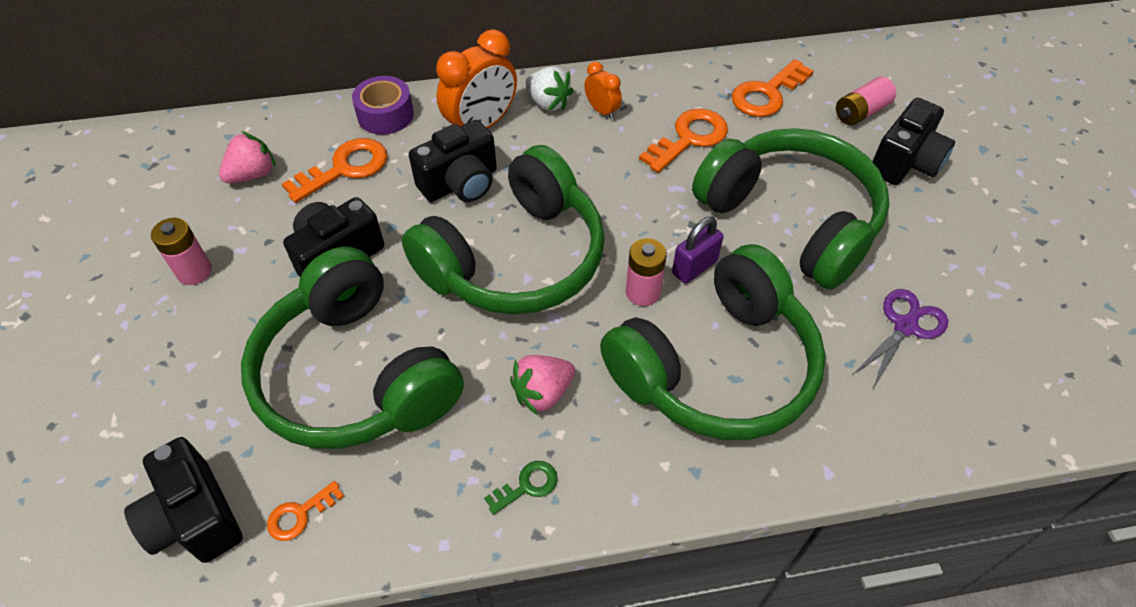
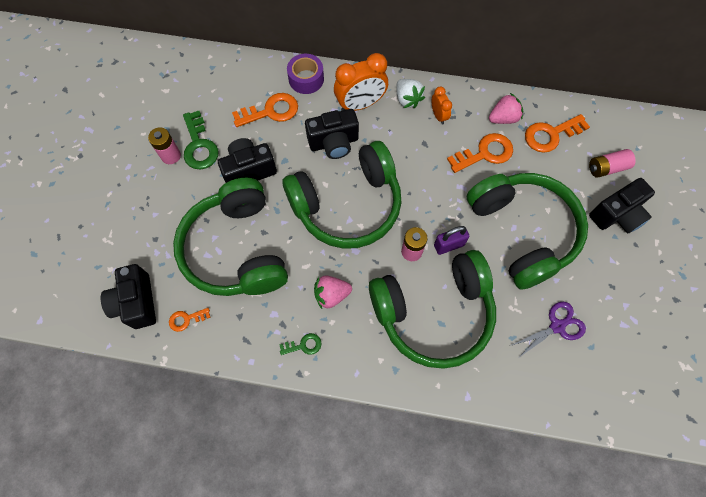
camera: 20 degrees right, 15 degrees up
(240, 244) = (199, 145): none -> green key
(253, 174) = (218, 99): pink strawberry -> pink strawberry (503, 118)

